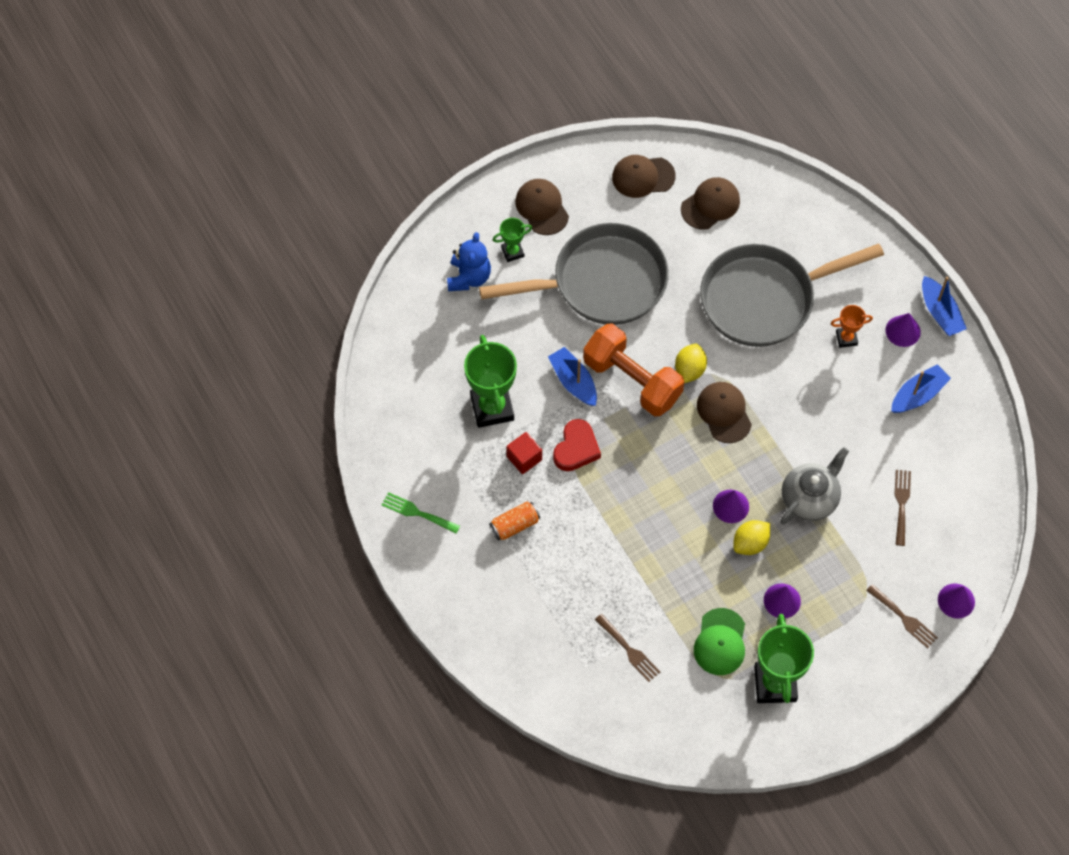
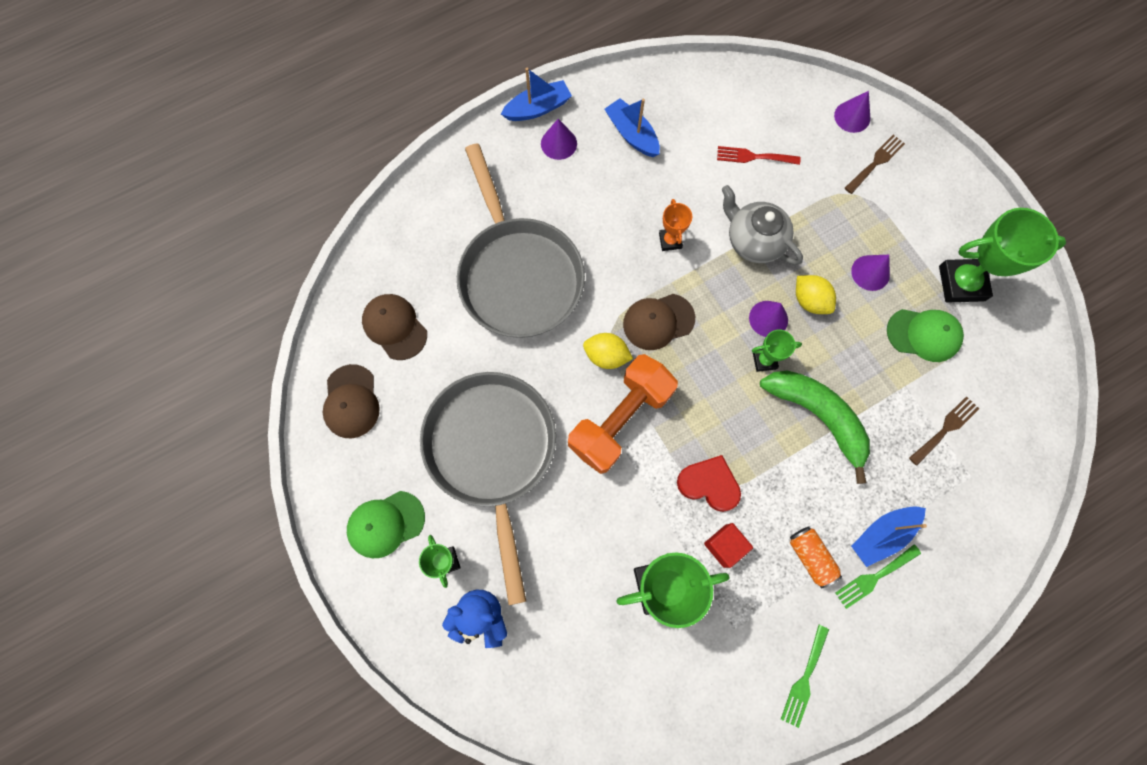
camera: 90 degrees left, 10 degrees up
(497, 575) = (874, 577): none -> green fork
(542, 208) = (386, 524): brown cap -> green cap
(573, 382) = (623, 486): blue boat -> blue boat (882, 534)
(638, 541) = (818, 416): none -> green banana
(690, 500) = (764, 360): none -> green trophy
(846, 338) = (567, 196): orange trophy -> orange trophy (670, 241)
(901, 504) = (753, 157): brown fork -> red fork

